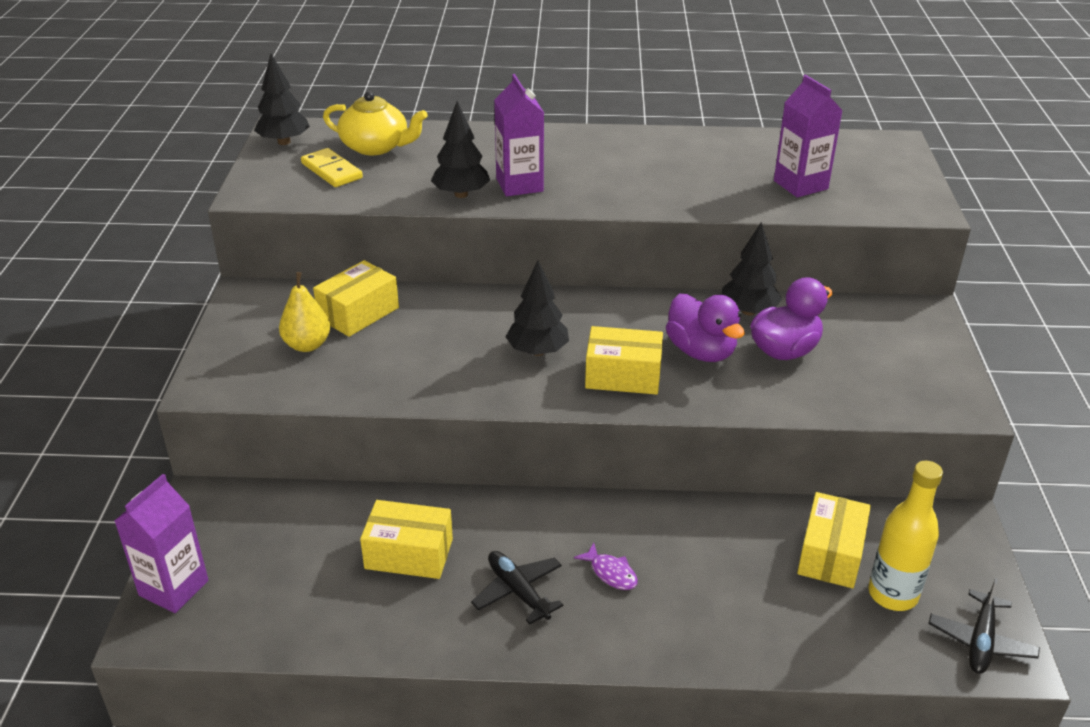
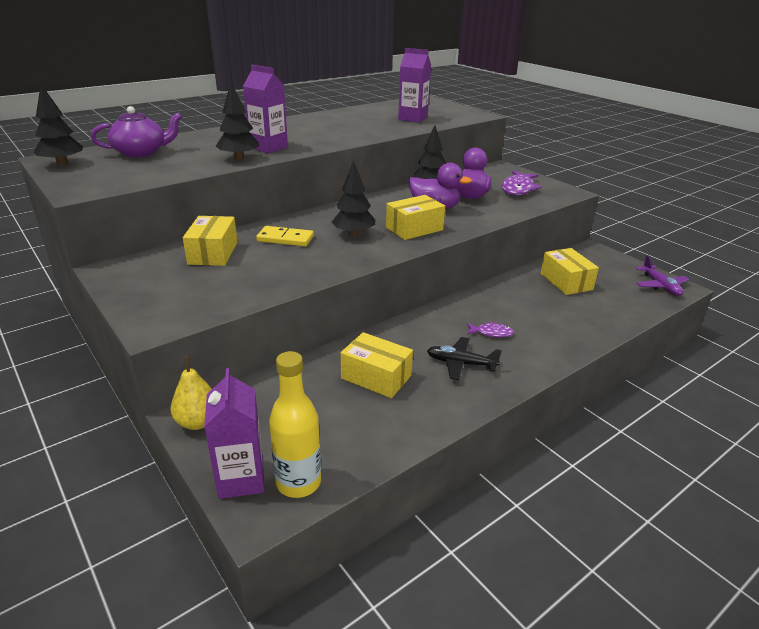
camera: 40 degrees left, 5 degrees down
(307, 345) = (201, 279): yellow pear -> yellow pear (198, 422)
(331, 171) = (127, 168): yellow domino -> yellow domino (285, 239)
(376, 147) = (141, 152): yellow teapot -> purple teapot
(409, 554) = (376, 377): yellow box -> yellow box turned 60 degrees clockwise
(885, 367) = (518, 189): none -> purple fish
(892, 594) = (609, 285): yellow bottle -> yellow bottle (298, 482)
(981, 641) = (660, 286): black plane -> purple plane

